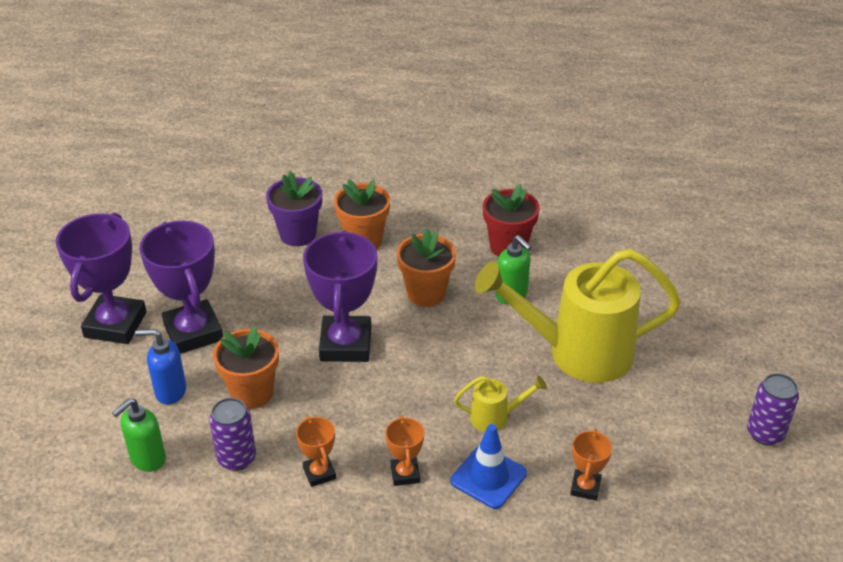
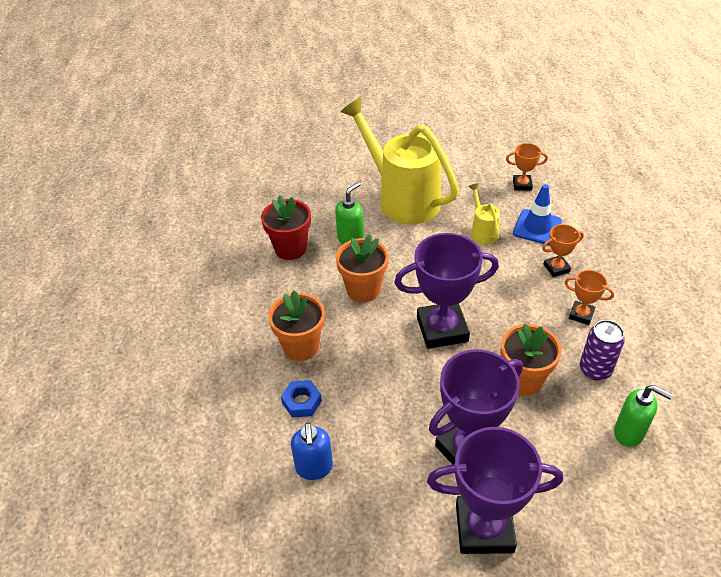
camera: 100 degrees left, 5 degrees up
(170, 391) = (549, 443): blue soap dispenser -> blue soap dispenser (314, 468)
(298, 234) = (302, 402): purple flower pot -> blue nut
(319, 473) = (581, 315): orange trophy -> orange trophy turned 60 degrees clockwise
(578, 352) = (402, 199): yellow watering can -> yellow watering can turned 150 degrees clockwise
(765, 433) = (443, 120): purple can -> none

